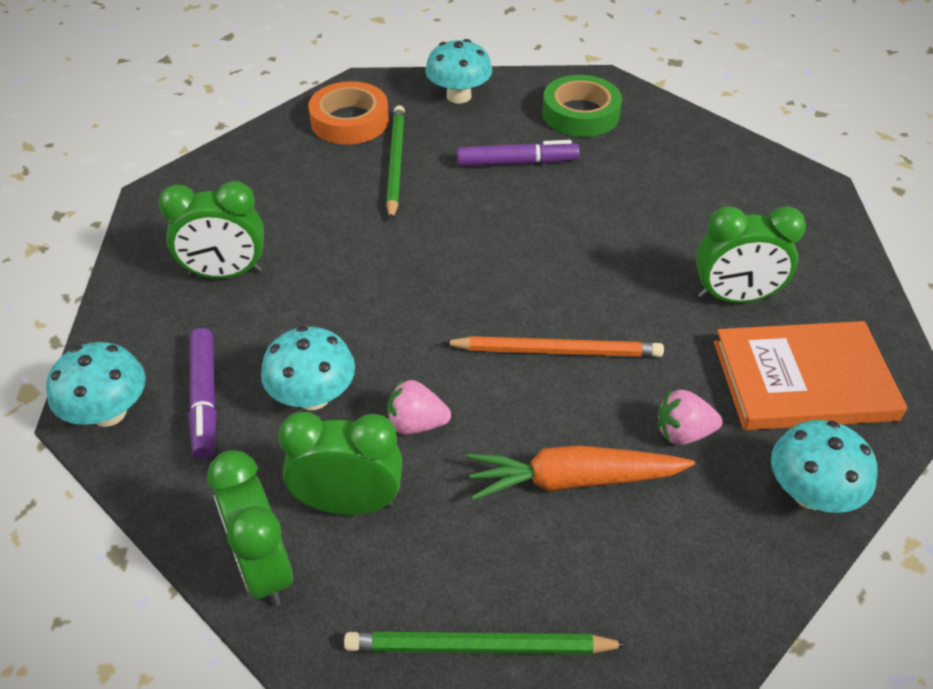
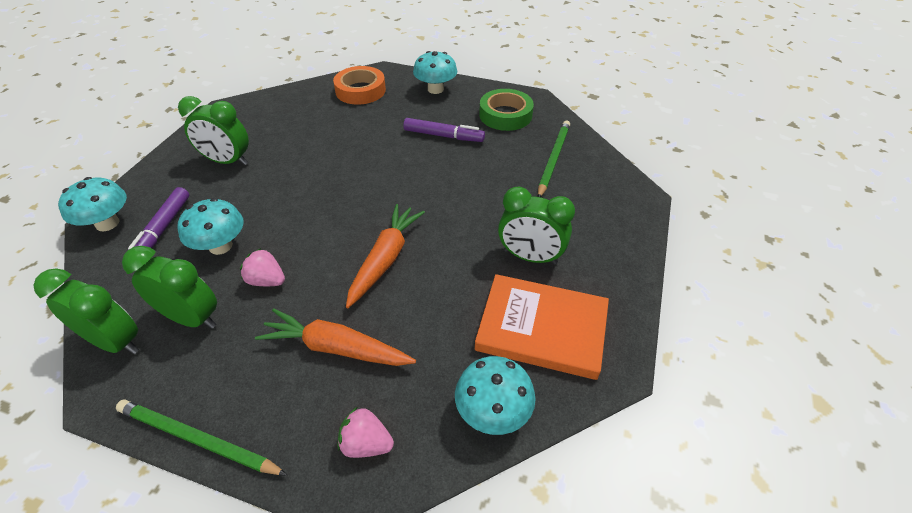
camera: 20 degrees right, 0 degrees up
(263, 568) = (116, 342): green clock -> green clock turned 120 degrees clockwise
(395, 163) = (369, 120): green pencil -> green pencil (553, 159)
(556, 351) = (385, 259): orange pencil -> orange carrot
(683, 433) = (431, 339): pink strawberry -> pink strawberry (366, 443)

